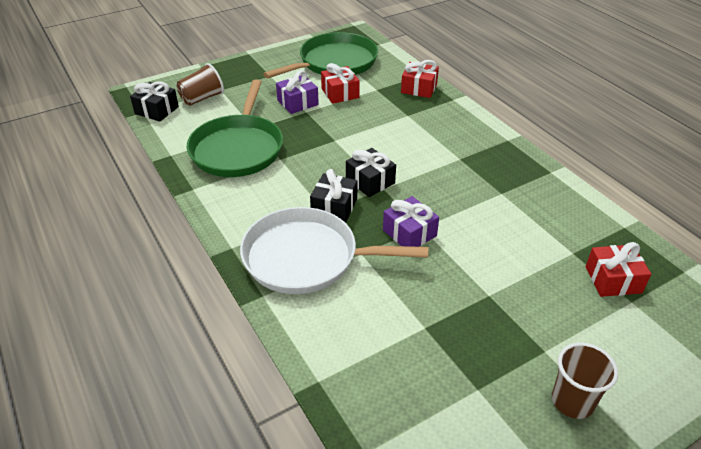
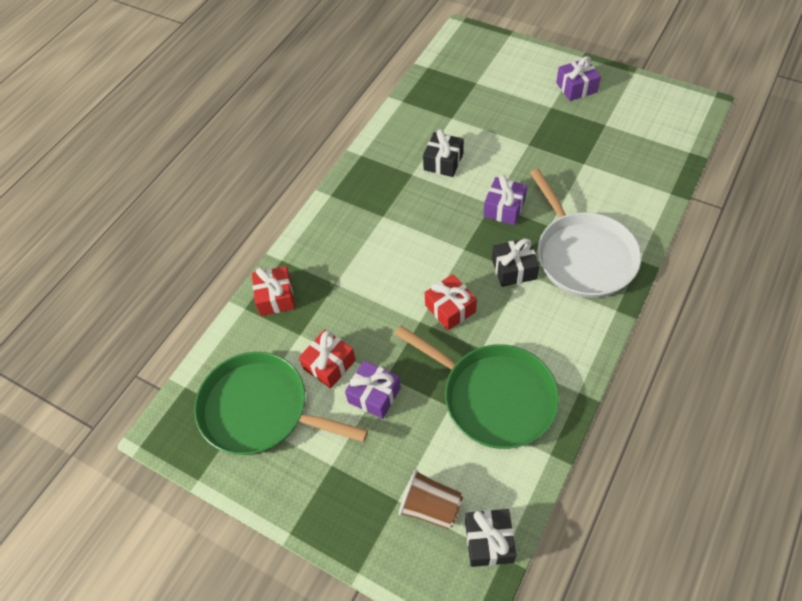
camera: 115 degrees left, 15 degrees up
(238, 148) = (493, 397): green pan -> green pan turned 60 degrees clockwise
(370, 181) = (461, 262): black gift -> black gift (443, 162)
(572, 401) = (576, 87): brown cup -> purple gift
(613, 280) = (463, 94): red gift -> red gift (450, 308)

